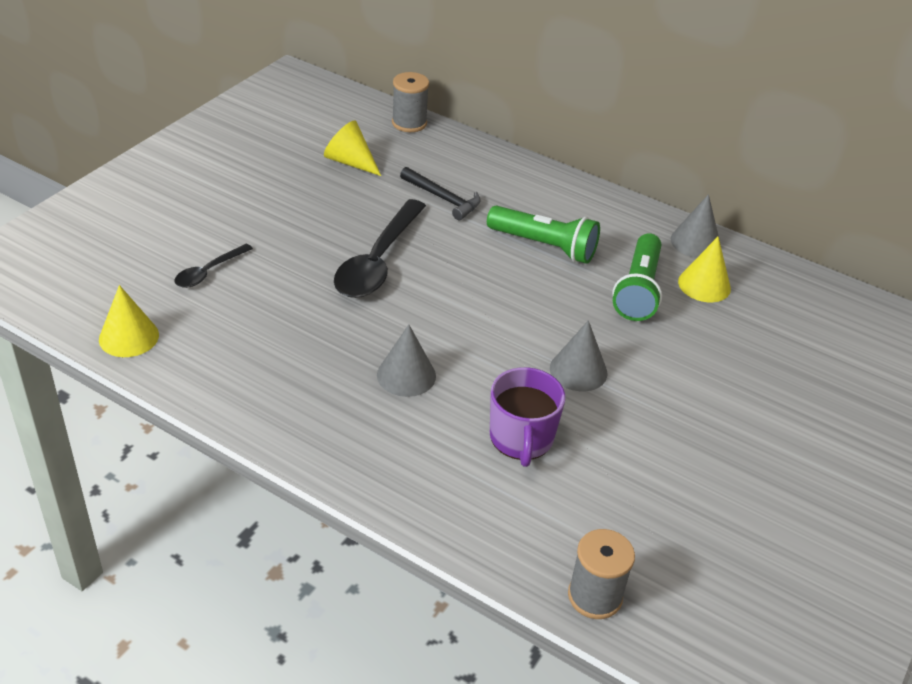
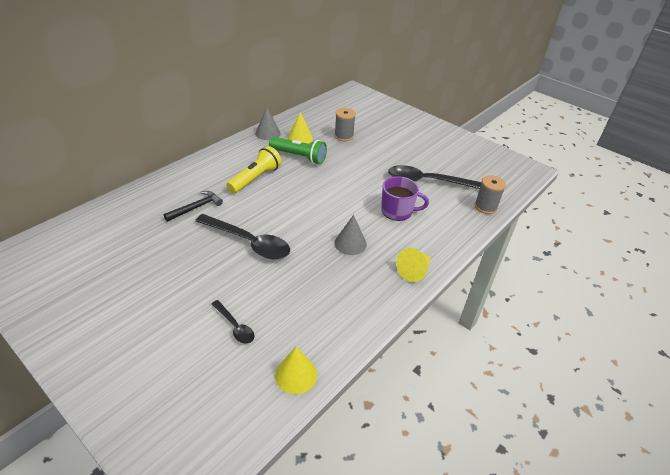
camera: 80 degrees left, 0 degrees up
(350, 162) = (135, 243): yellow cone -> yellow cone (414, 271)
(409, 123) = (103, 210): grey spool -> grey spool (344, 136)
(544, 246) = (255, 178): green flashlight -> yellow flashlight
(578, 370) = (353, 185): grey cone -> none
(648, 488) = (427, 181): none -> black spoon

